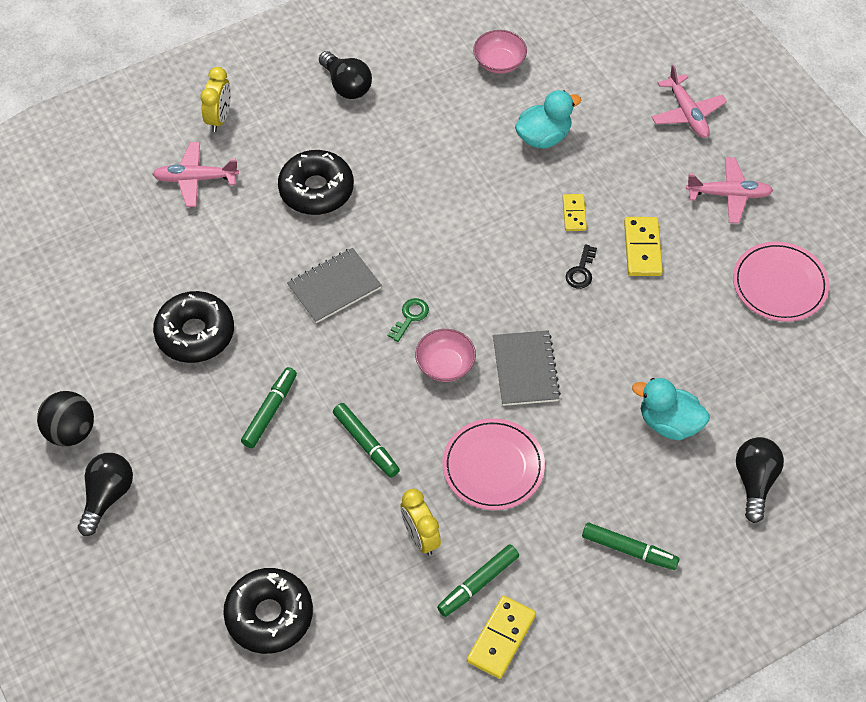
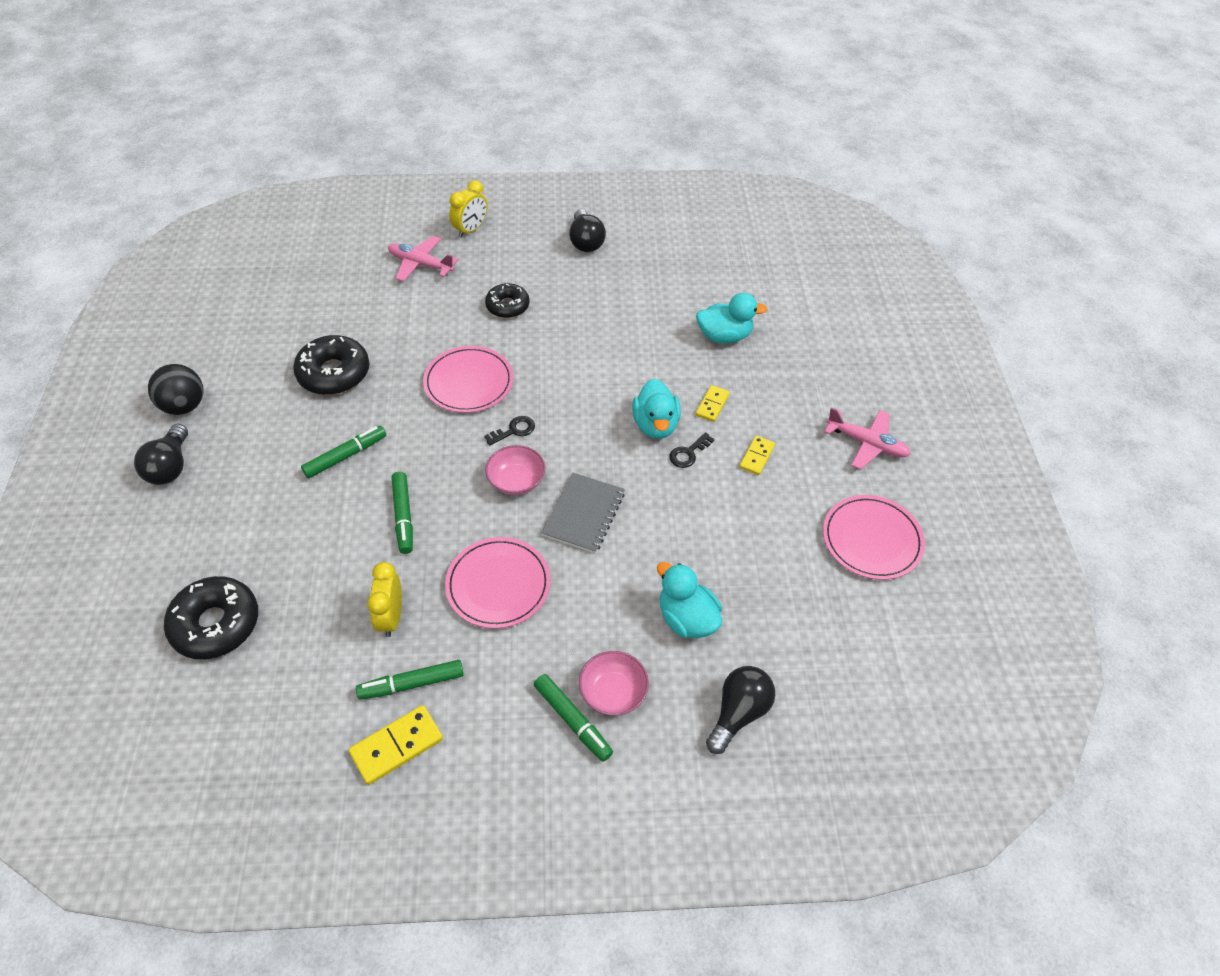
camera: 25 degrees right, 5 degrees down
(107, 496) = (170, 467): black light bulb -> black light bulb turned 135 degrees clockwise
(316, 190) = (507, 306): black donut -> black donut, size x0.64
(334, 287) = (469, 382): grey notebook -> pink plate
(410, 317) = (514, 430): green key -> black key
(499, 62) = (723, 268): pink bowl -> pink bowl (613, 692)
(535, 256) = (655, 425): none -> turquoise duck
(642, 248) = (756, 456): yellow domino -> yellow domino, size x0.64
(687, 113) = (866, 364): pink plane -> none

